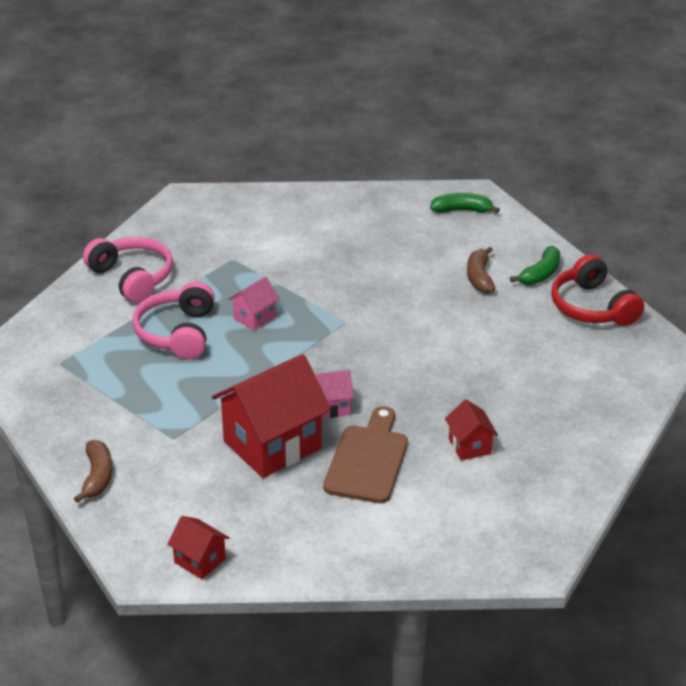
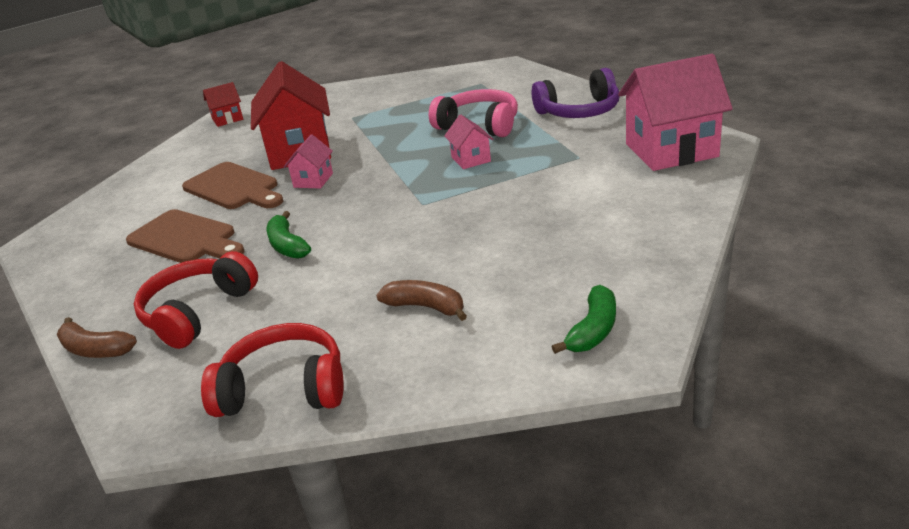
camera: 120 degrees right, 5 degrees down
(97, 477) = (343, 93): brown banana -> brown banana (95, 349)
(132, 278) = (579, 111): pink headphones -> purple headphones
(207, 216) = (671, 150): none -> pink house
(469, 446) = (186, 239): red house -> brown cutting board
(540, 274) = (391, 362): green banana -> green banana (287, 245)
(554, 383) = (197, 312): none -> red headphones

